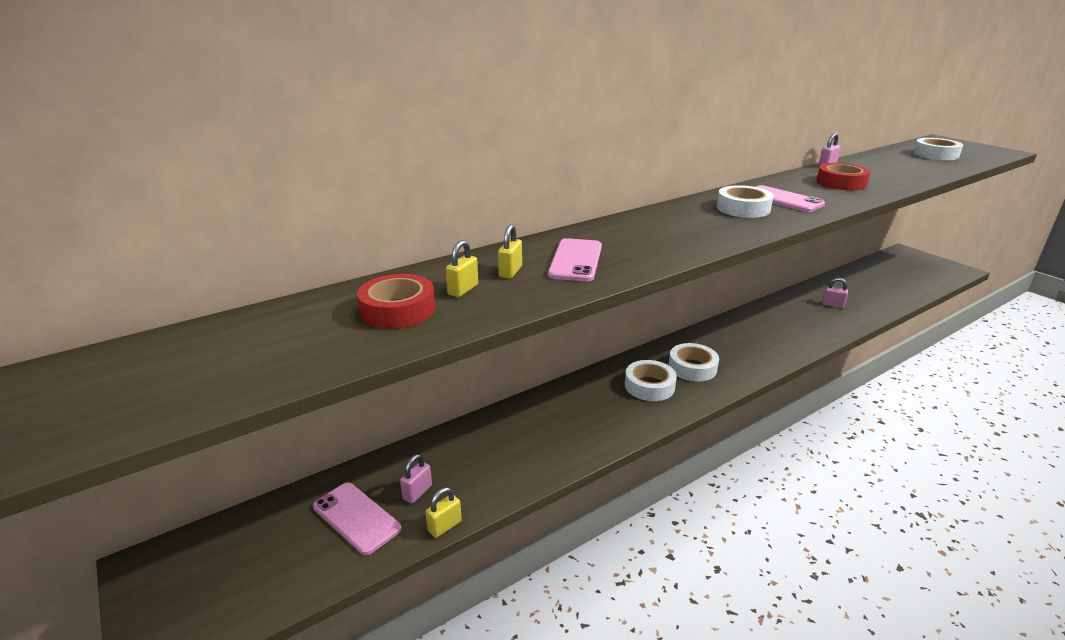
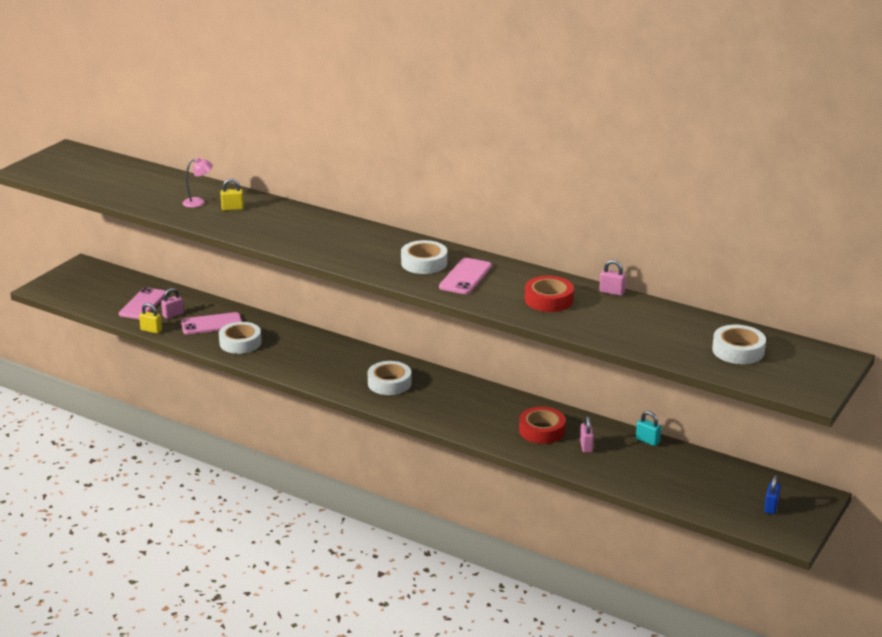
camera: 65 degrees right, 0 degrees up
(398, 310) = (164, 193): red tape -> red tape (542, 430)
(417, 492) = (173, 315): pink padlock -> pink padlock turned 45 degrees counterclockwise
(463, 290) = (198, 202): yellow padlock -> pink lamp
(575, 260) = (264, 222): pink phone -> pink phone (211, 324)
(649, 386) = (346, 369): white tape -> white tape (240, 343)
(826, 282) = (647, 441): none -> turquoise padlock
(921, 266) = (771, 507): none -> blue padlock

